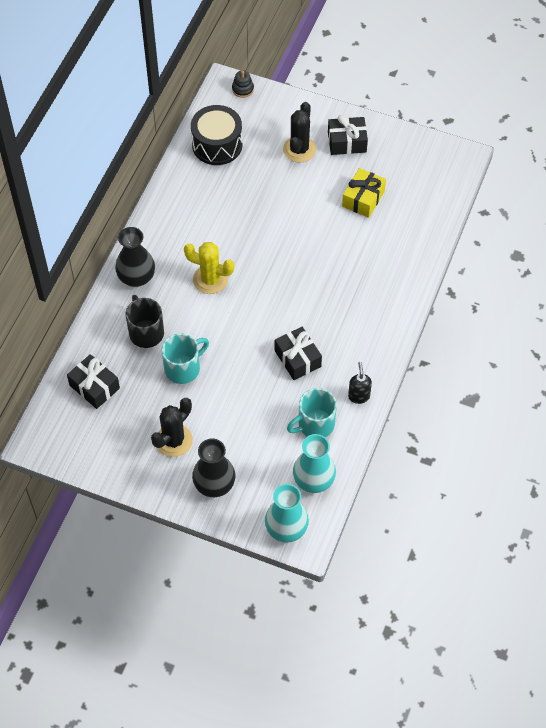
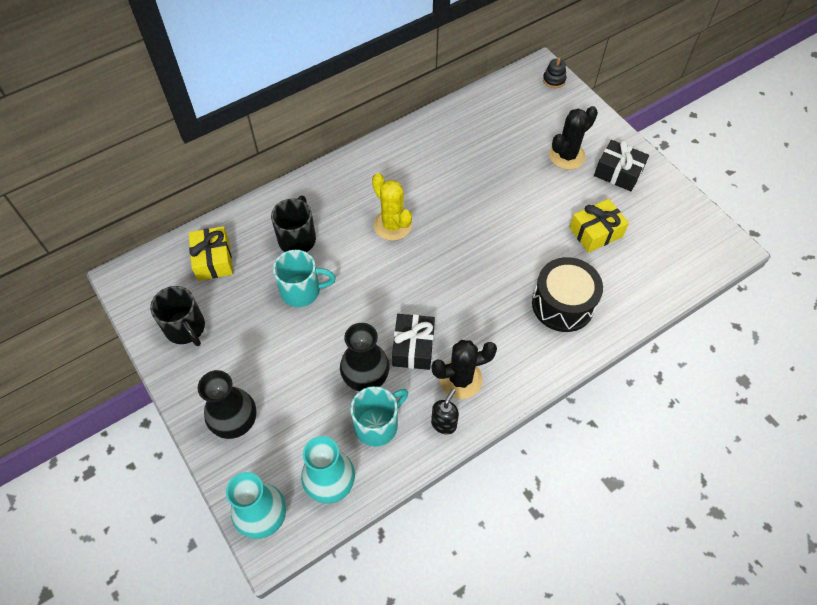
camera: 35 degrees right, 0 degrees up
(94, 387) = (213, 260): black gift -> yellow gift
(120, 447) = (186, 328): none -> black mug
(136, 277) = (330, 186): black vase -> black vase (365, 376)
(174, 440) = (236, 353): black cactus -> black cactus (460, 379)
(217, 145) = (493, 114): black drum -> black drum (563, 304)
(315, 424) = (377, 425): turquoise mug -> turquoise mug turned 135 degrees clockwise

